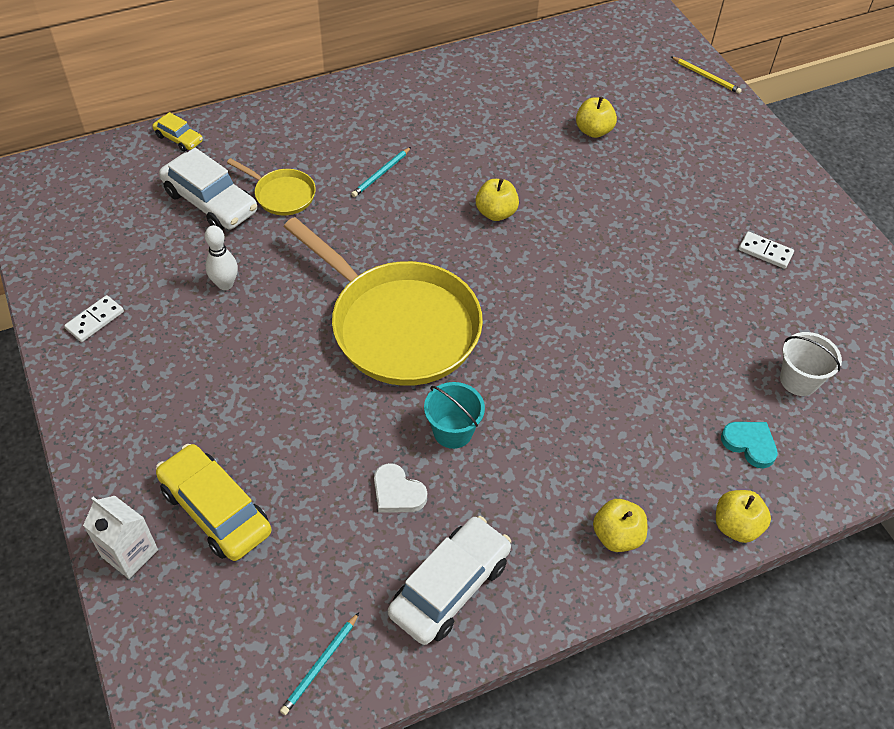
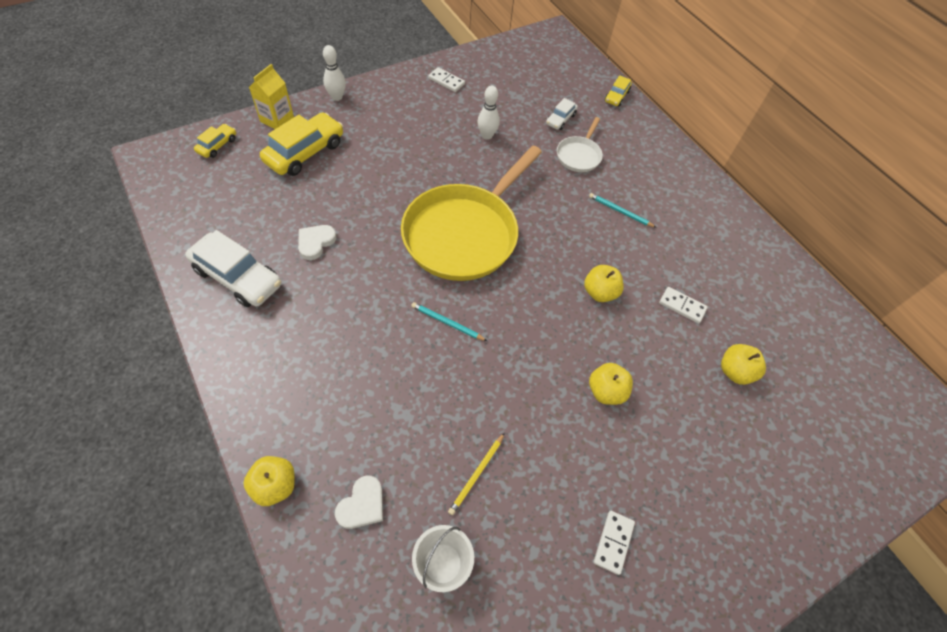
camera: 80 degrees right, 5 degrees up
(94, 467) = (337, 97): none -> white bowling pin
(130, 553) = (277, 120): white carton -> yellow carton
(173, 641) = (217, 145): none -> yellow car
(210, 202) = (560, 119): white car -> white car, size x0.52
(282, 195) = (579, 155): yellow pan -> white pan
(320, 665) = (191, 213): turquoise pencil -> turquoise pencil (447, 323)
(453, 431) = (368, 272): turquoise bucket -> none
(516, 151) = (682, 306): none -> white domino
(617, 536) = (271, 386): yellow apple -> yellow apple (606, 391)
(706, 76) = (874, 492): yellow pencil -> yellow pencil (477, 474)
(749, 444) = (362, 505): turquoise heart -> white heart

